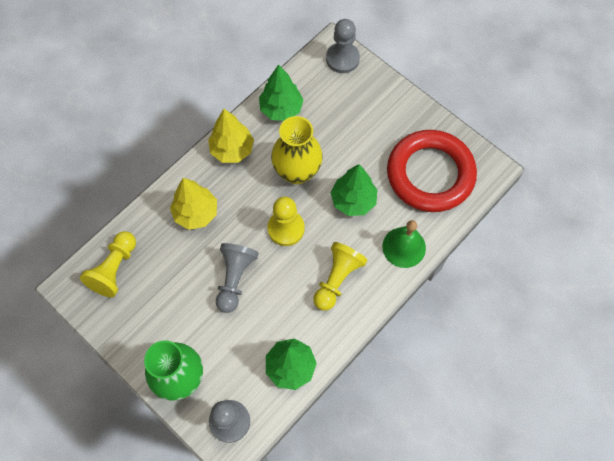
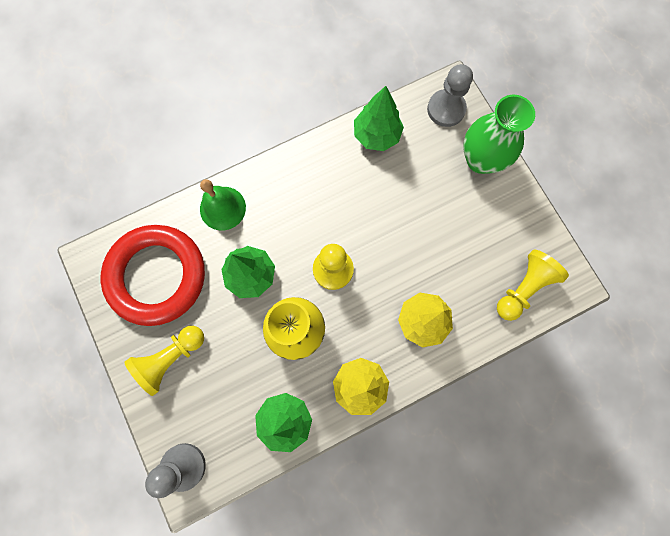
camera: 160 degrees left, 10 degrees up
(235, 279) = (402, 235): grey pawn -> none
(337, 279) = (302, 199): yellow pawn -> yellow pawn (171, 358)

